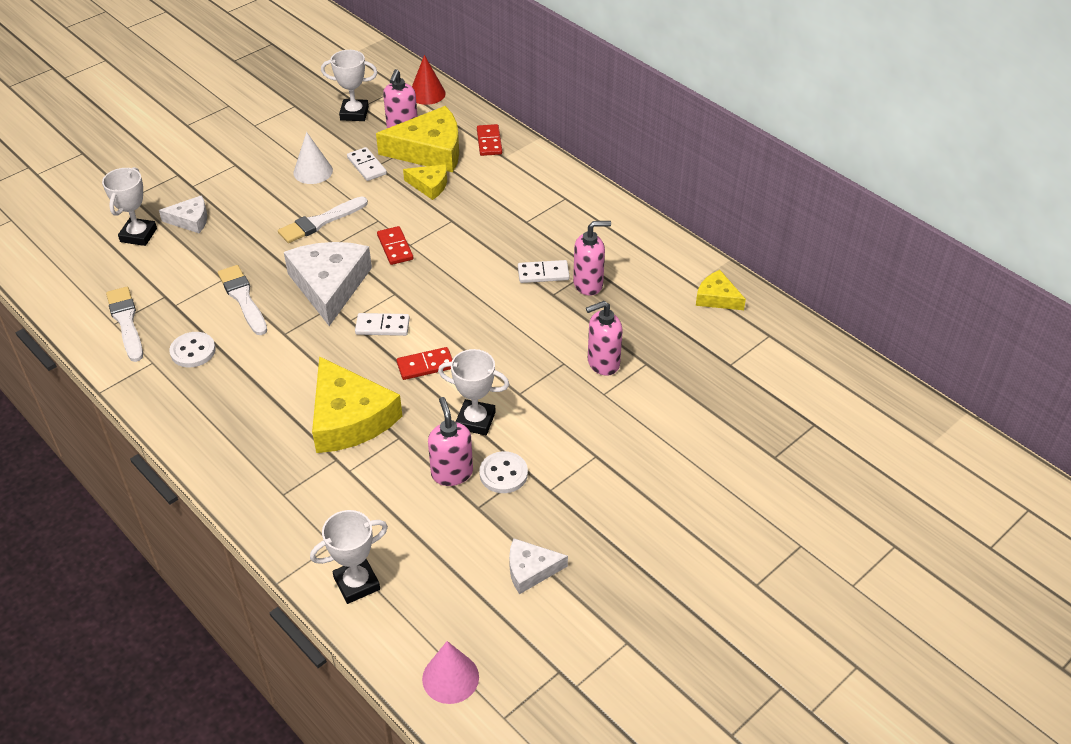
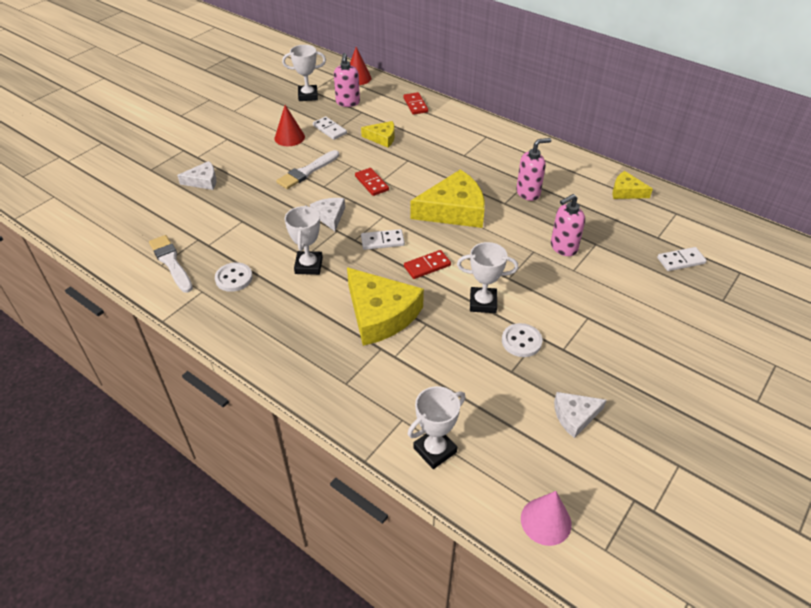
camera: 10 degrees left, 0 degrees up
(138, 235) = (163, 196): white trophy -> white trophy (308, 266)
(243, 298) = (263, 233): white brush -> none
(313, 171) = (289, 137): white cone -> red cone
(329, 286) = (330, 216): white cheese -> white cheese, size x0.52
(429, 150) = (373, 115): yellow cheese -> yellow cheese (453, 210)
(452, 473) = (480, 346): pink soap dispenser -> none
(543, 274) = (491, 189): white domino -> white domino (681, 261)

